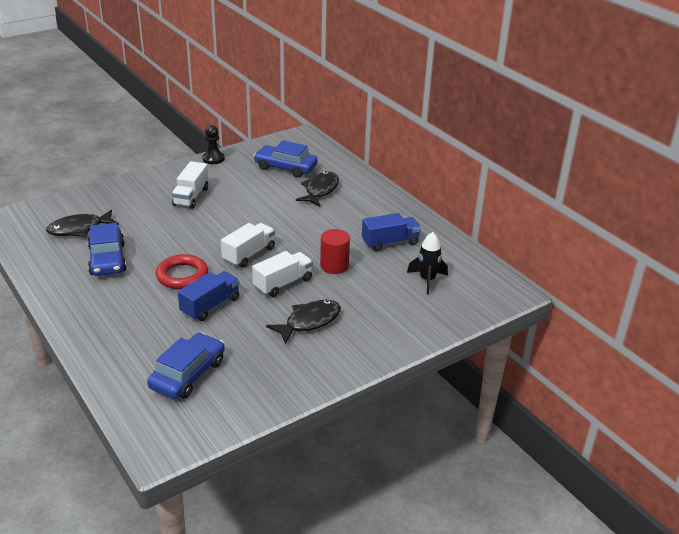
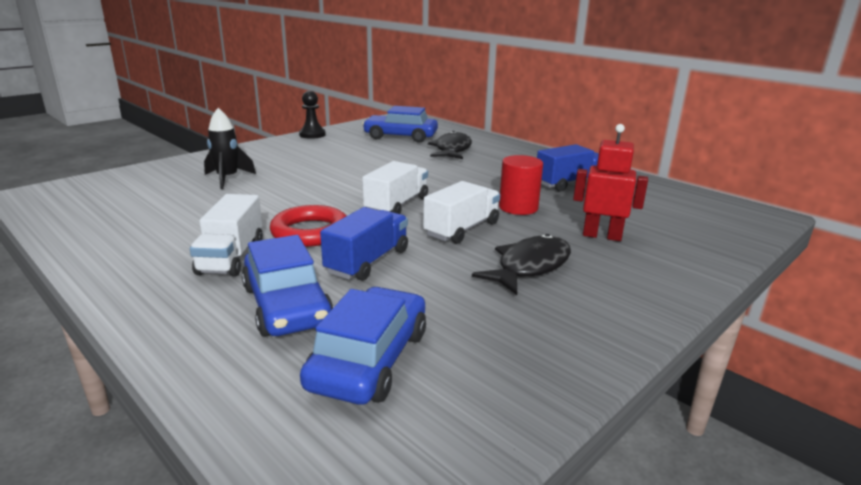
camera: 10 degrees left, 10 degrees down
(79, 229) = (144, 197): black fish -> none
(107, 259) = (190, 224): blue car -> blue car (287, 305)
(191, 197) = (296, 162): white truck -> white truck (231, 257)
(375, 300) = (602, 236): none -> red robot
(427, 280) = (648, 212): black rocket -> black rocket (227, 179)

